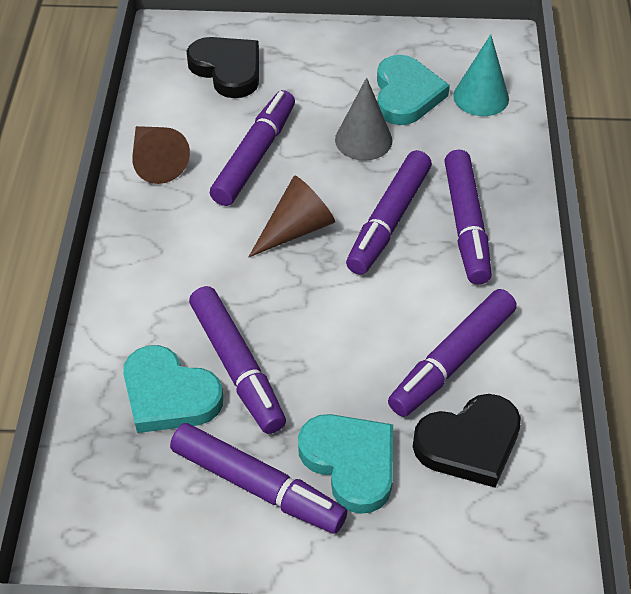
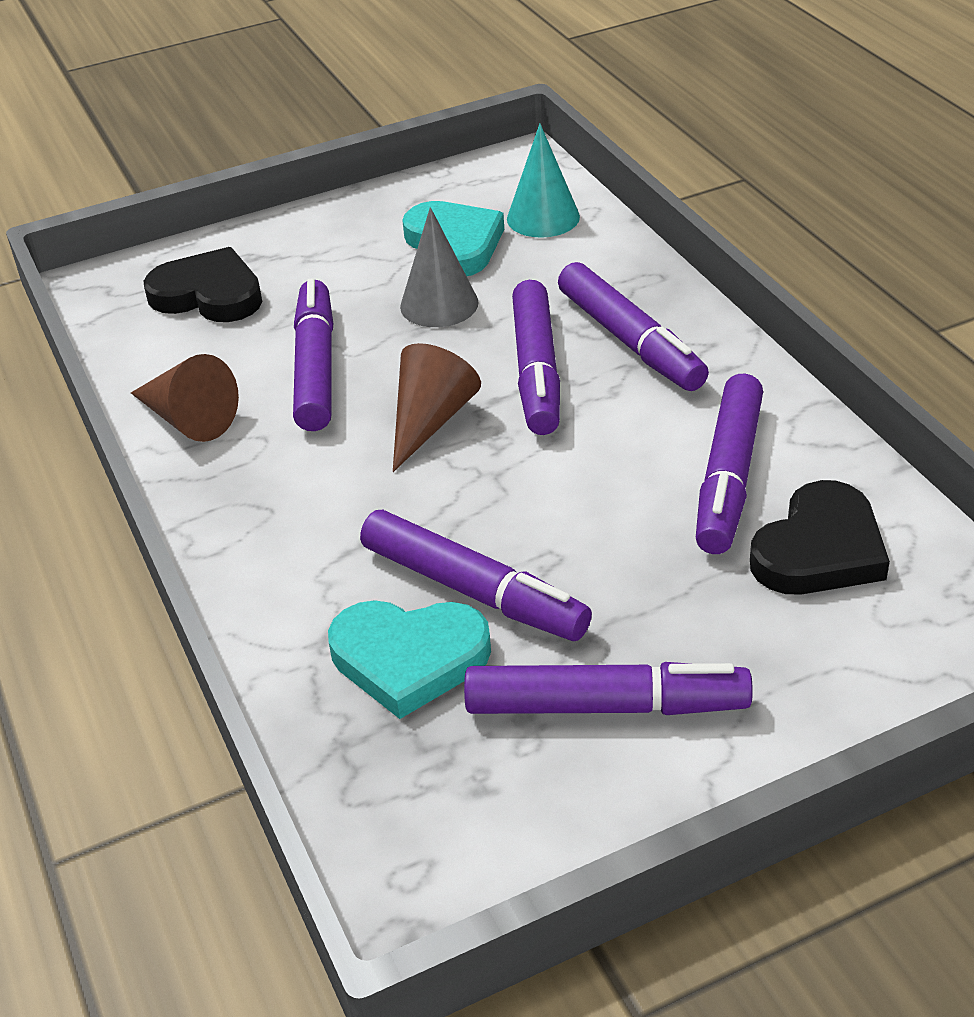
camera: 25 degrees left, 10 degrees down
(350, 462) = (699, 630): turquoise heart -> none

